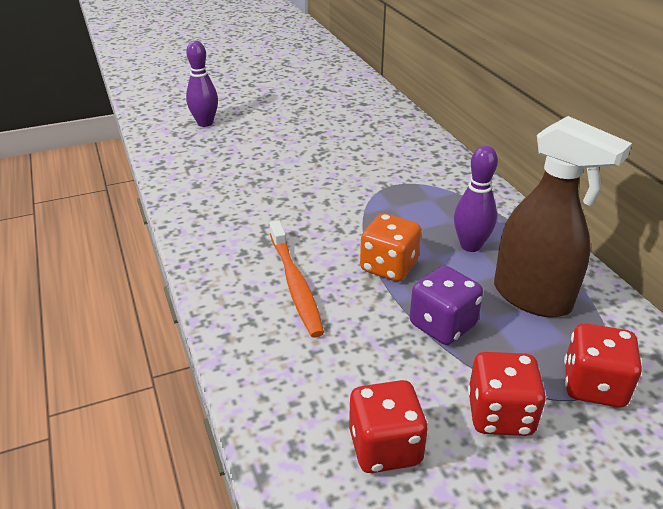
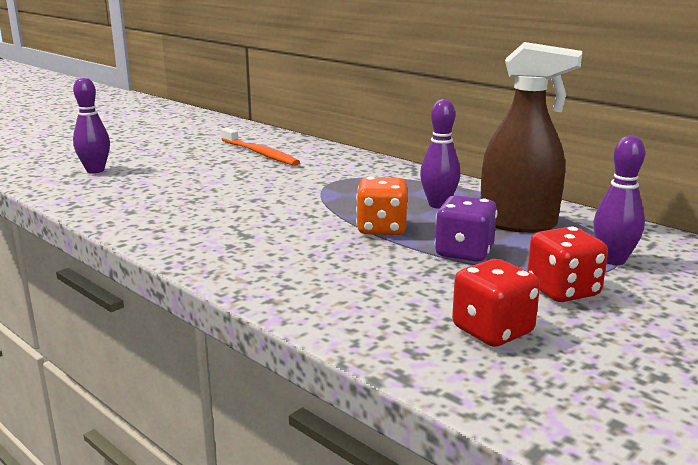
camera: 25 degrees left, 15 degrees down
(295, 285) = (306, 255): orange toothbrush -> orange toothbrush (260, 154)
(593, 386) = (613, 260): red dice -> purple bowling pin

